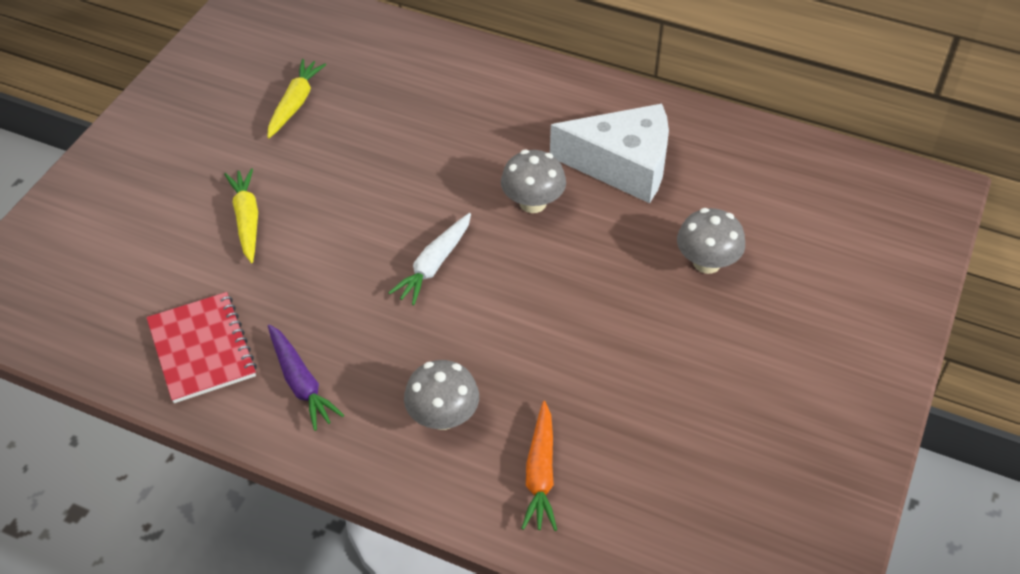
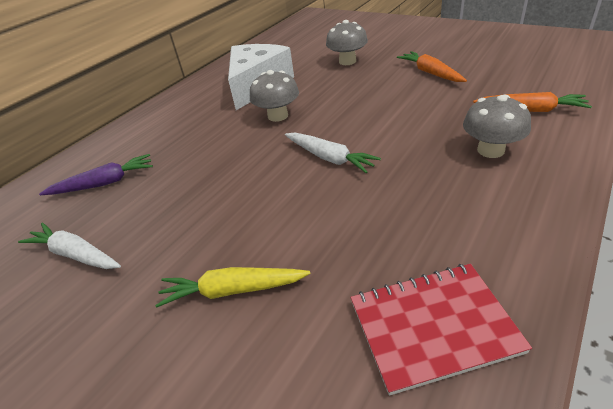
camera: 75 degrees left, 10 degrees down
(295, 103) = (75, 254): yellow carrot -> white carrot
(301, 383) = (471, 234): purple carrot -> purple carrot (104, 183)
(662, 368) = (430, 73): none -> orange carrot

